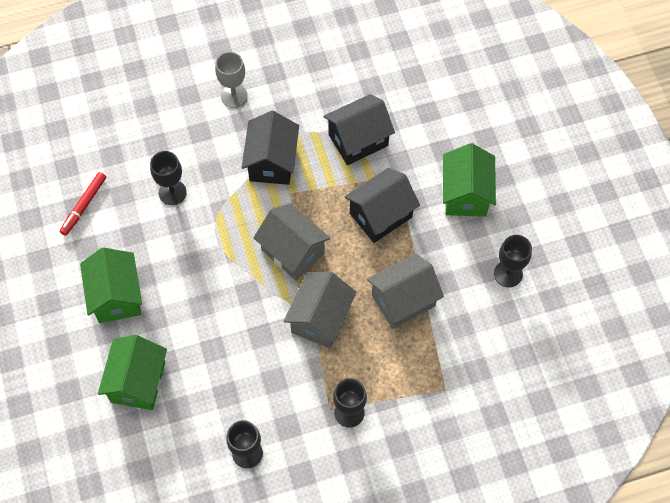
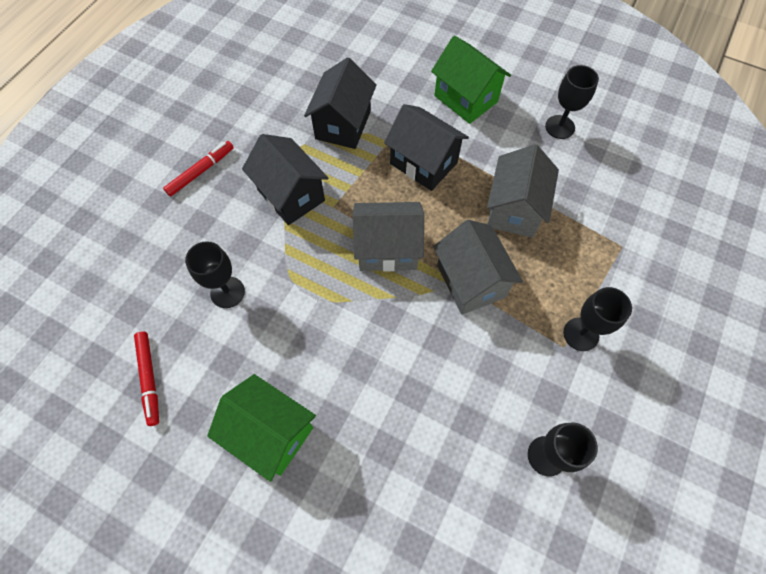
camera: 45 degrees left, 0 degrees up
(138, 382) = (379, 494): green house -> none
(234, 96) = (201, 171): grey goblet -> red marker
(380, 215) = (423, 163): black house -> black house turned 60 degrees counterclockwise

